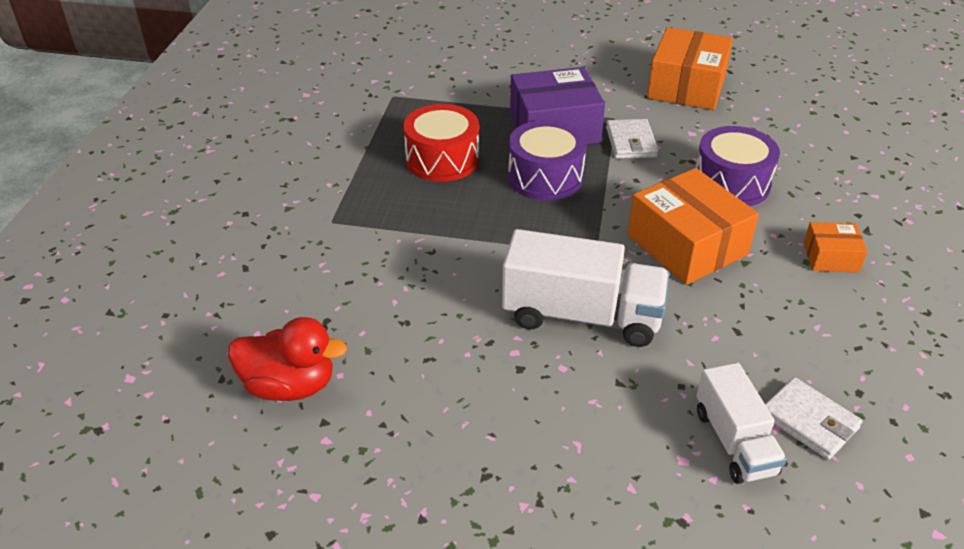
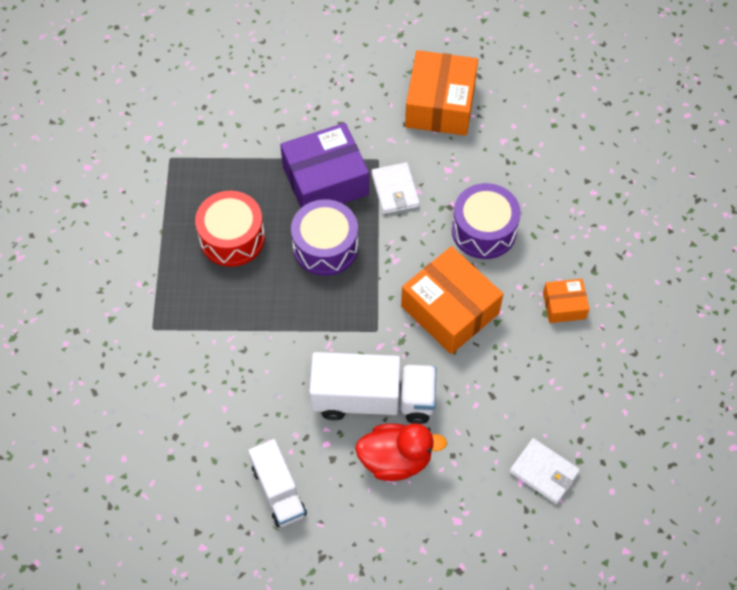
camera: 10 degrees left, 20 degrees up
(290, 386) = (163, 504): red duck -> red duck (396, 460)
(734, 442) = (492, 499): white truck -> white truck (278, 491)

